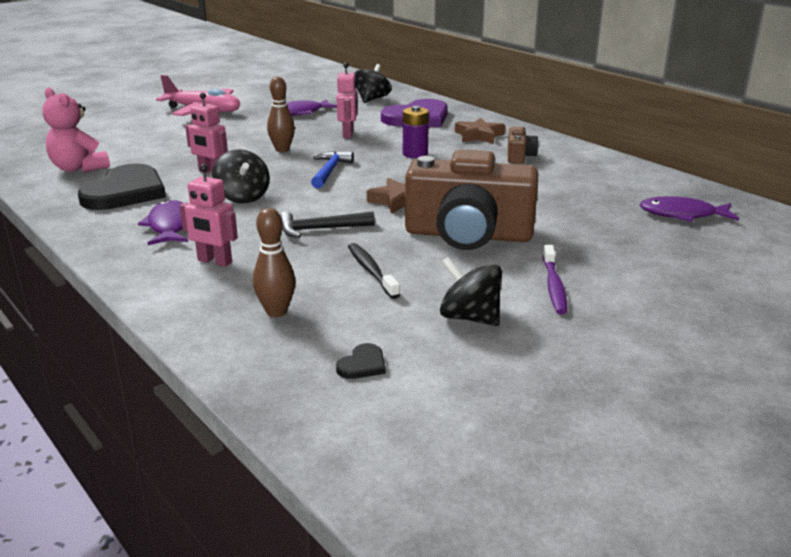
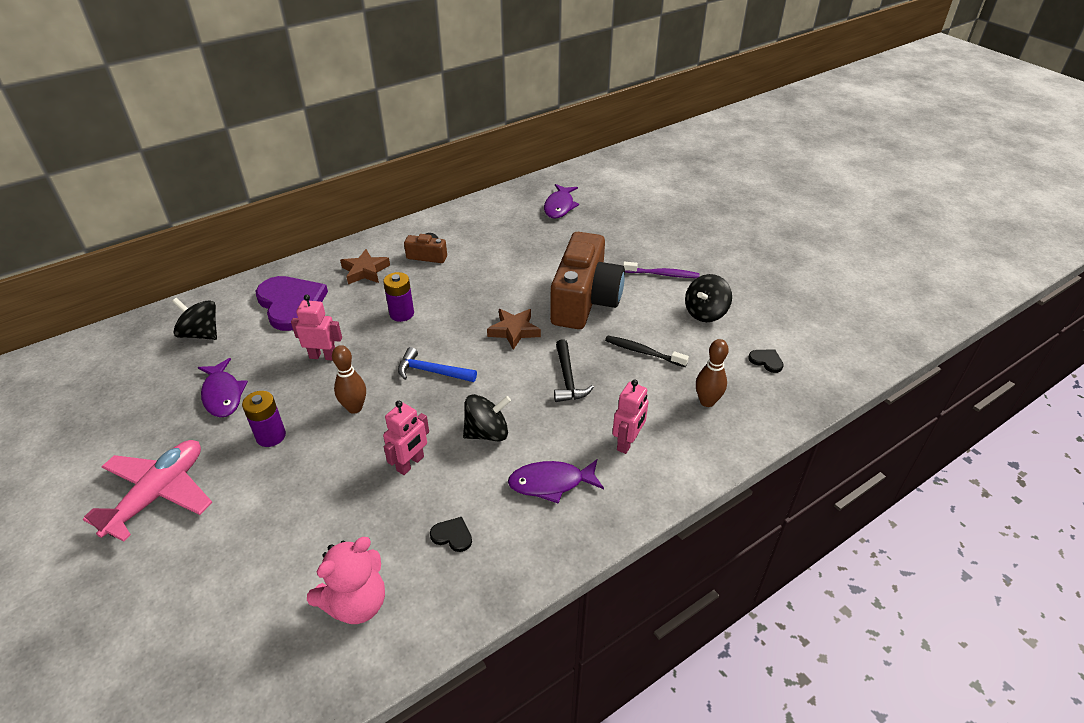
camera: 85 degrees left, 15 degrees up
(126, 192) = (452, 535): black heart -> black heart, size x0.40
(253, 130) = (271, 436): none -> purple battery
(371, 271) = (643, 352): black toothbrush -> black toothbrush turned 45 degrees clockwise

